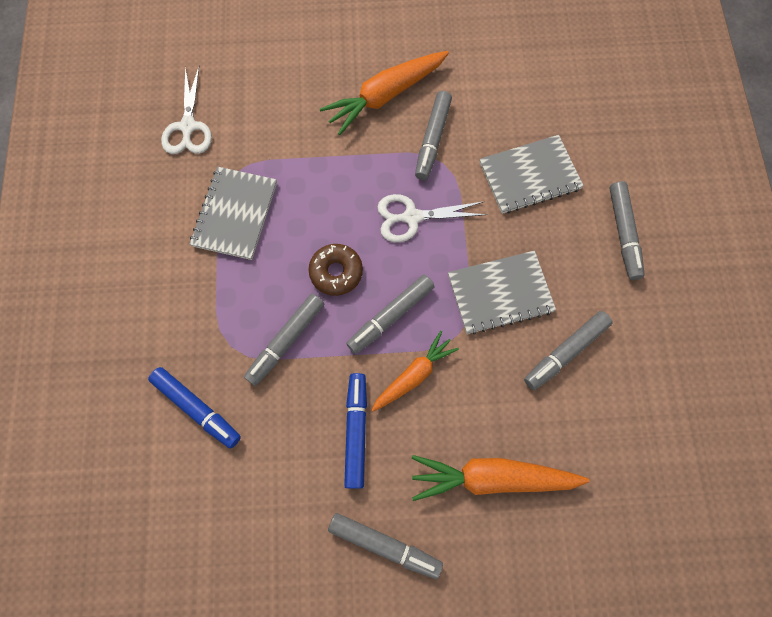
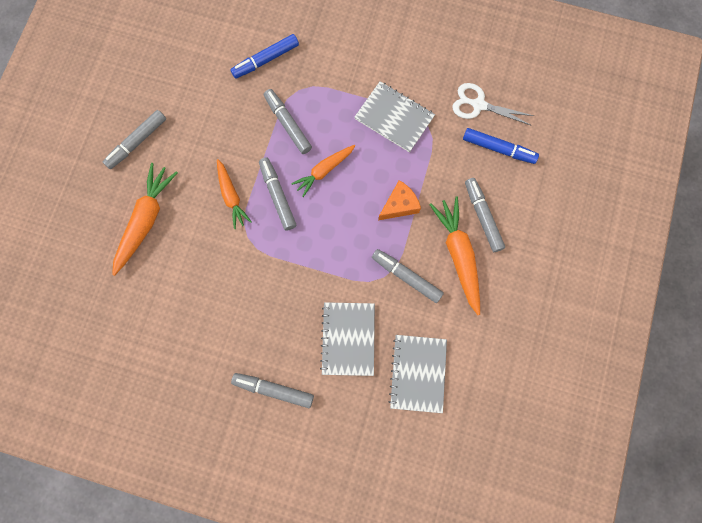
camera: 110 degrees right, 5 degrees up
(336, 272) = (324, 171): brown donut -> orange carrot
(349, 173) = (399, 205): none -> orange cheese
(356, 431) = (211, 148): blue marker -> blue marker (498, 149)
(412, 217) = (346, 237): white scissors -> none
(500, 293) = (264, 276): grey notebook -> grey notebook (418, 373)
(565, 352) = (204, 304): grey marker -> grey marker (482, 216)

